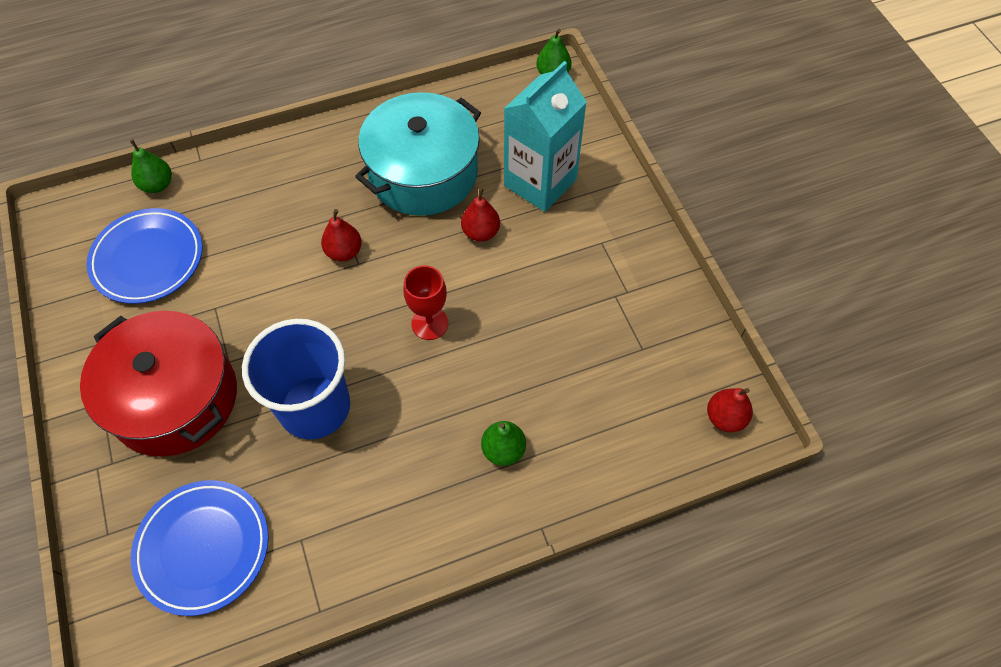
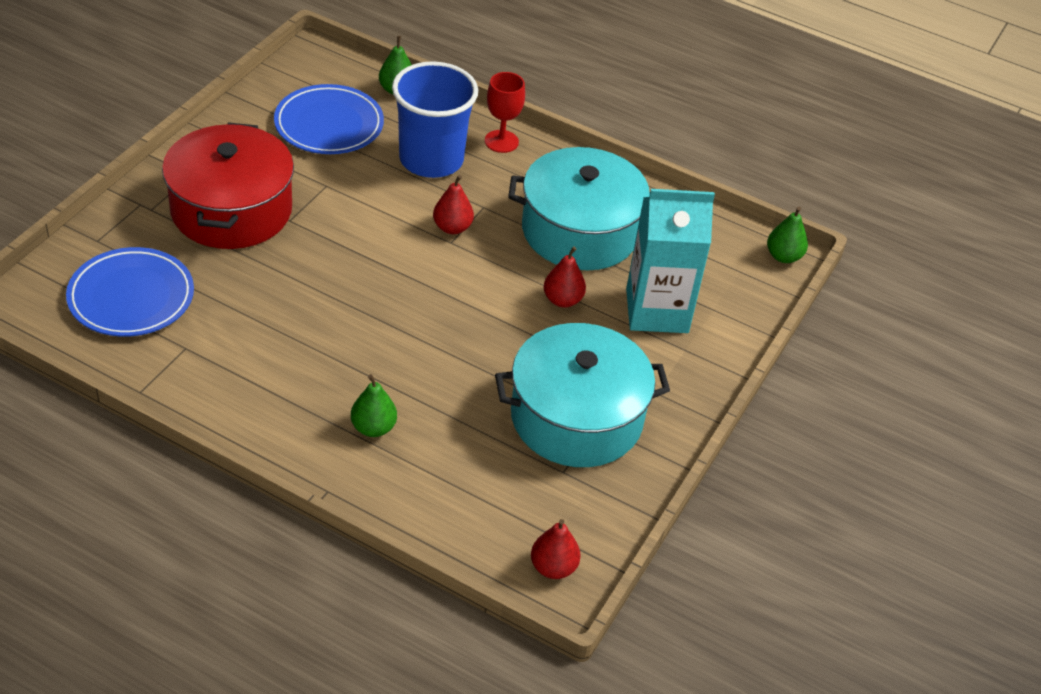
camera: 45 degrees right, 15 degrees down
(315, 407) = (300, 291): blue cup -> blue cup (431, 159)
(429, 323) = (442, 317): red goblet -> red goblet (501, 141)
(599, 304) = (576, 417): none -> turquoise pot

